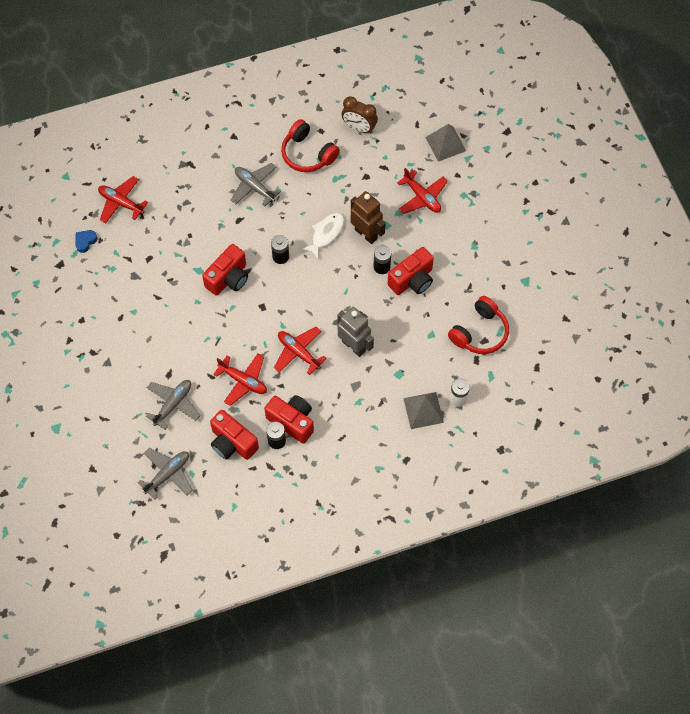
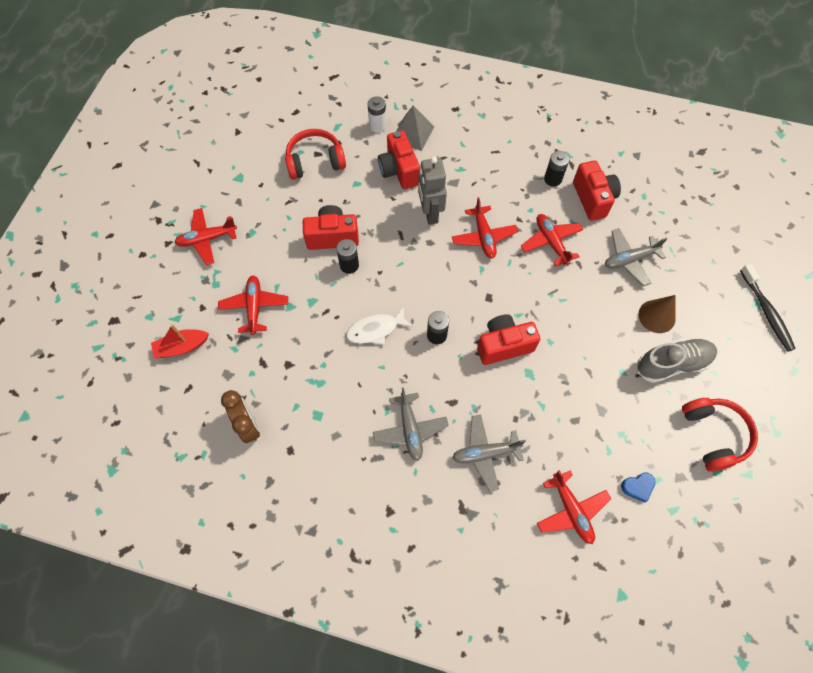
camera: 145 degrees left, 0 degrees up
(46, 425) = (766, 312): none -> black toothbrush
(100, 339) = (672, 364): none -> grey shoe
(129, 369) = (656, 316): none -> brown cone
(168, 474) = (666, 206): grey plane -> grey plane (485, 453)
(292, 421) = (529, 186): red camera -> red camera (399, 170)
(308, 154) = (325, 431): red headphones -> red headphones (713, 435)
(366, 234) = (337, 305): brown robot -> none
(445, 144) = (182, 347): grey pyramid -> red boat
(501, 221) = (207, 239): none -> red plane

